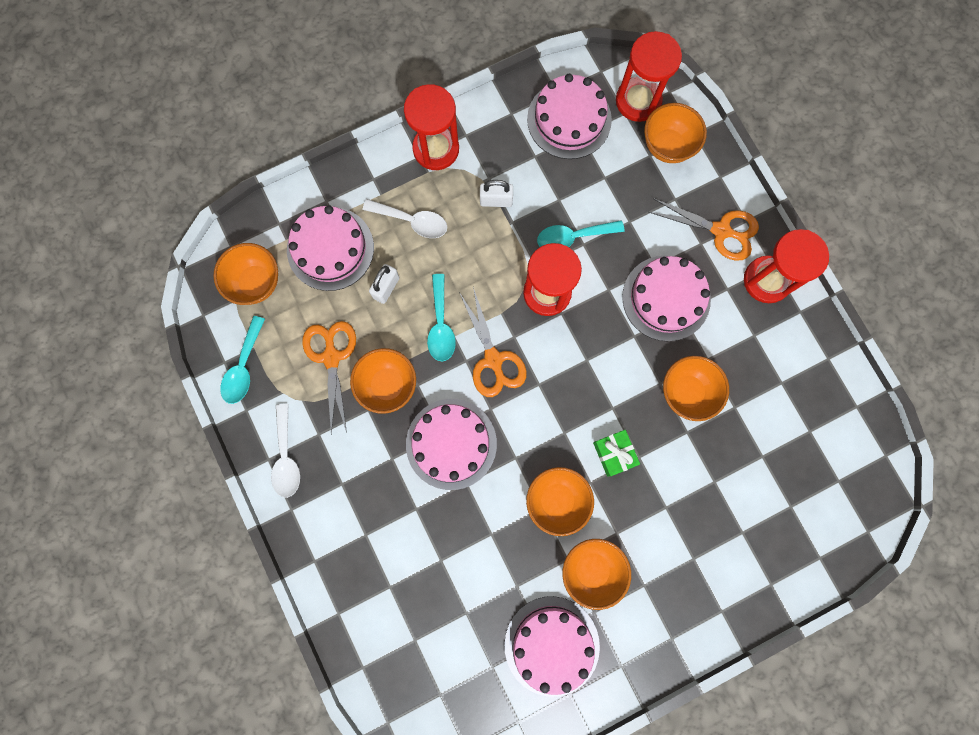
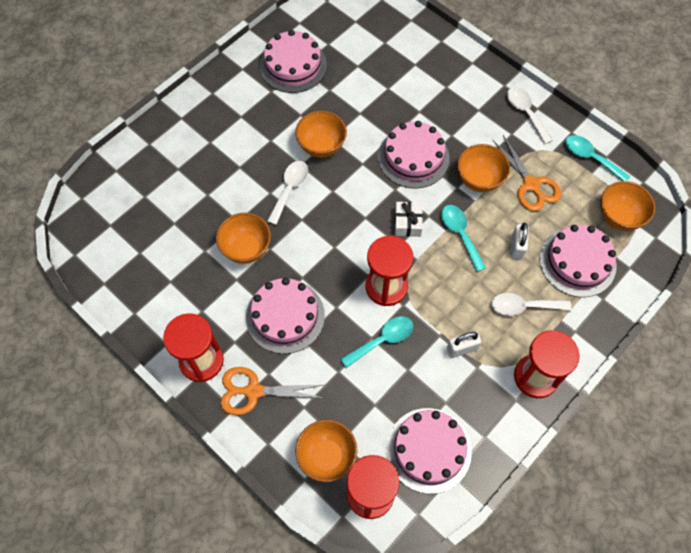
camera: 160 degrees right, 15 degrees down
(244, 367) = (590, 158): turquoise spoon -> turquoise spoon turned 45 degrees counterclockwise
(493, 360) = (408, 223): orange scissors -> white gift
(591, 569) = (281, 114): orange bowl -> none
(614, 453) = (290, 189): green gift -> white spoon

